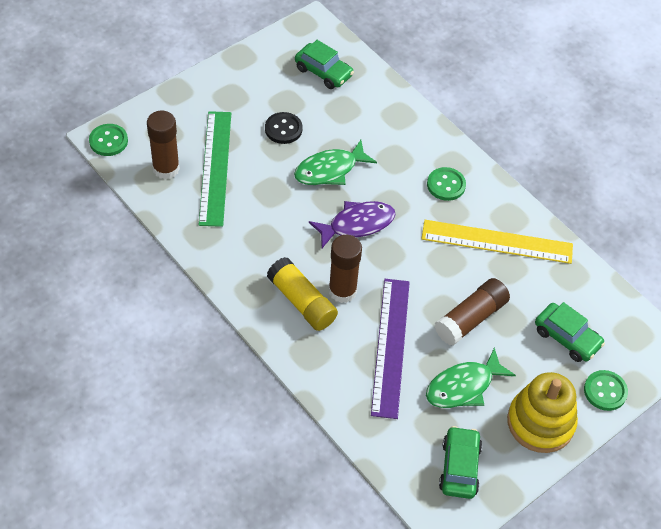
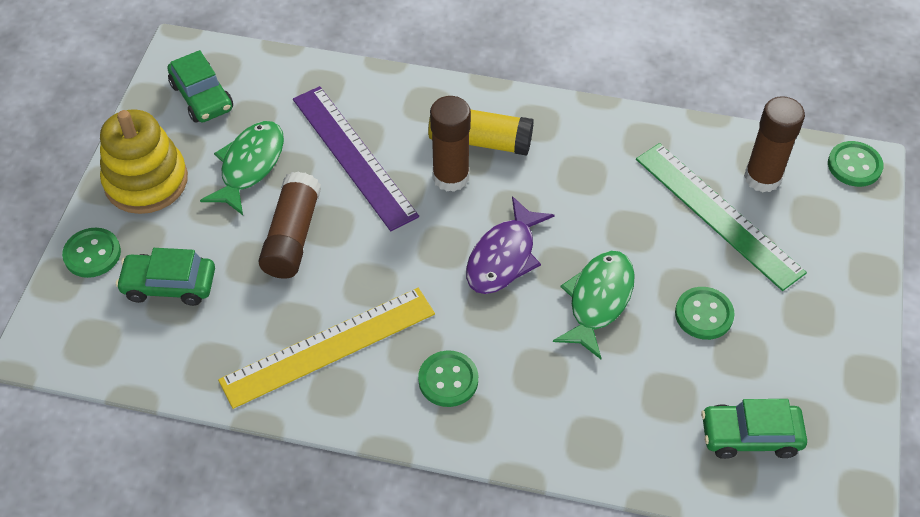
camera: 145 degrees right, 0 degrees up
(283, 129) = (704, 314): black button -> green button

